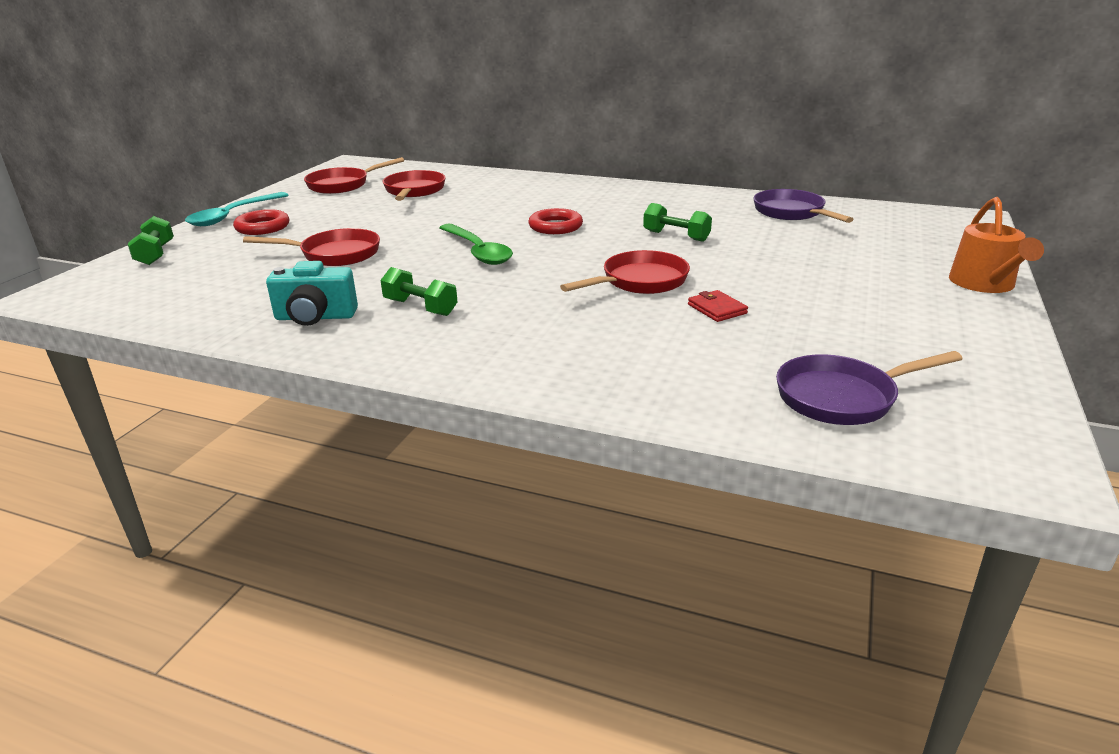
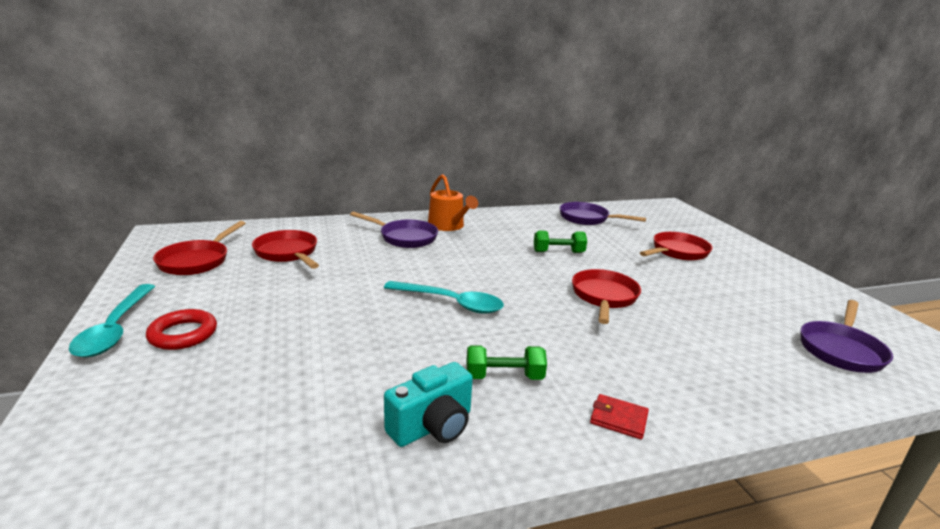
camera: 40 degrees left, 5 degrees down
(155, 254) = (84, 415): green dumbbell -> none
(334, 254) = (325, 344): red pan -> red pan (677, 252)
(478, 252) = (451, 303): green spoon -> turquoise spoon
(535, 196) = (404, 237): none -> purple pan
(555, 226) = (468, 263): red ring -> none
(717, 309) = (680, 306): red wallet -> red wallet (618, 419)
(984, 284) = (750, 248): orange watering can -> orange watering can (448, 226)

